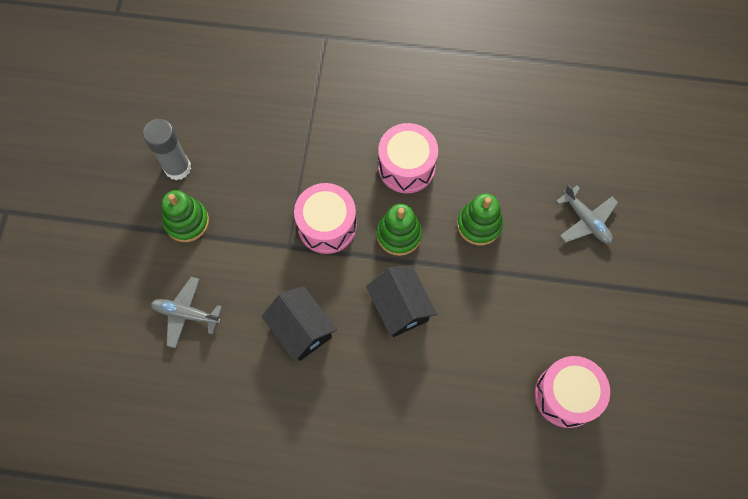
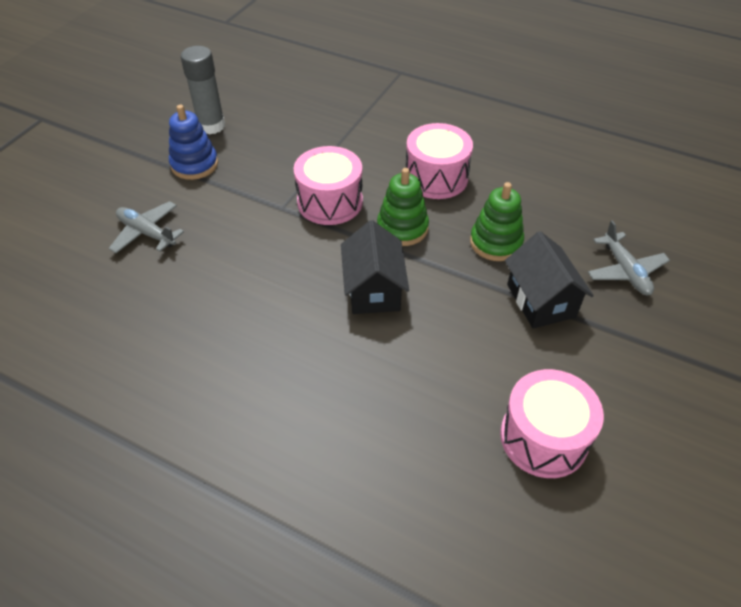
camera: 20 degrees right, 20 degrees down
(187, 221) = (194, 164): green stacking toy -> blue stacking toy
(301, 330) = (255, 279): black house -> black house (540, 300)

